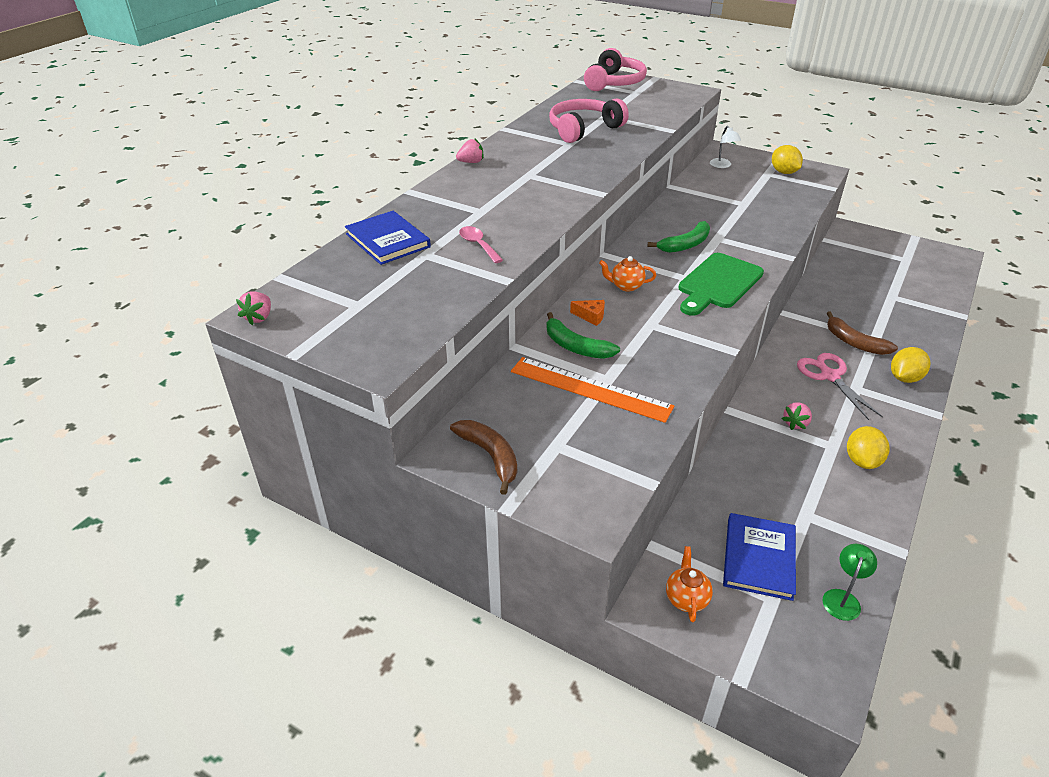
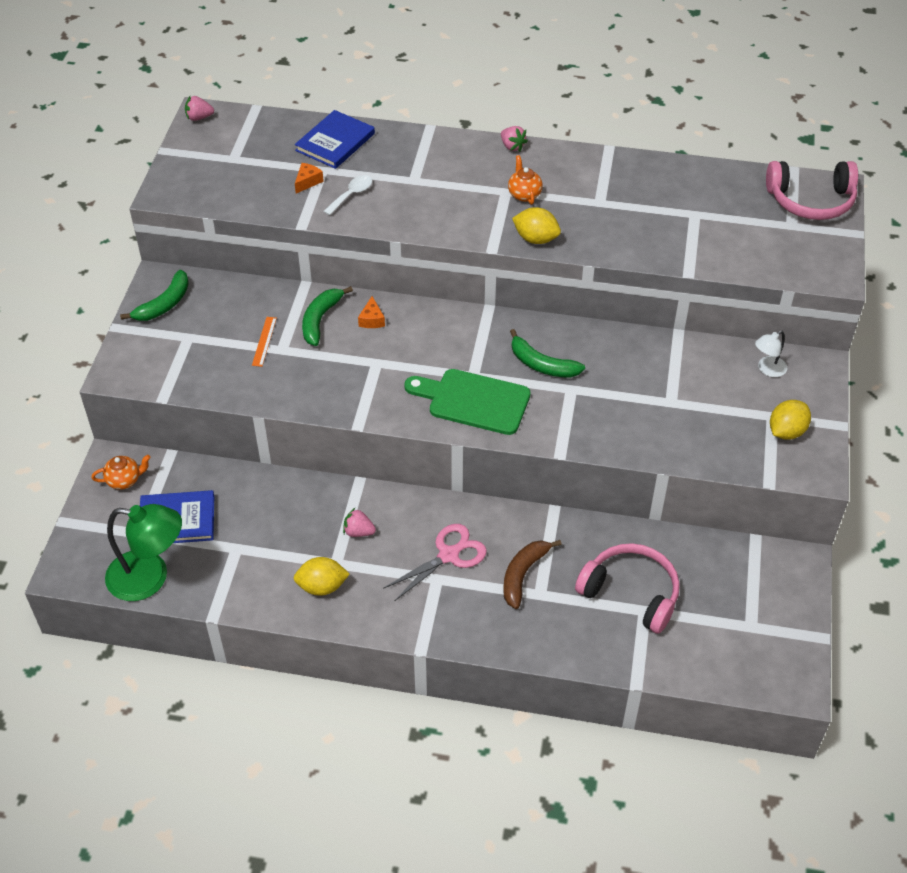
camera: 70 degrees right, 10 degrees up
(438, 265) = (307, 182): none -> orange cheese
(478, 245) = (351, 195): pink spoon -> white spoon
(490, 456) = (164, 304): brown banana -> green banana
(583, 129) = (644, 205): pink headphones -> pink headphones (631, 593)
(590, 389) = (264, 341): orange ruler -> orange ruler, size x0.46
(626, 286) = (435, 333): orange teapot -> orange teapot (524, 194)
(843, 598) = (150, 577): green lamp -> green lamp, size x2.02
(904, 378) = (474, 622): yellow lemon -> yellow lemon (536, 239)

